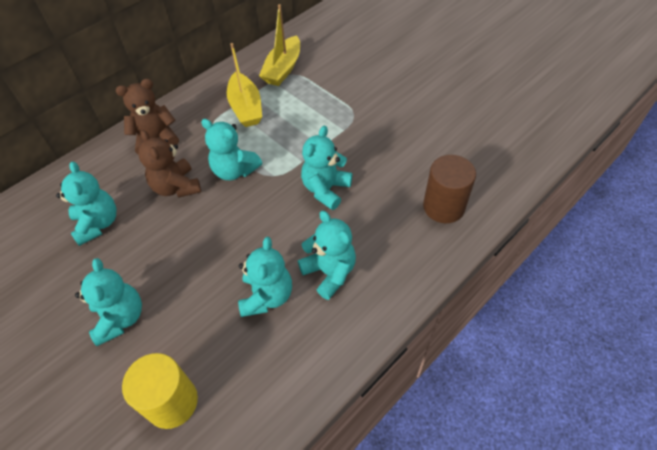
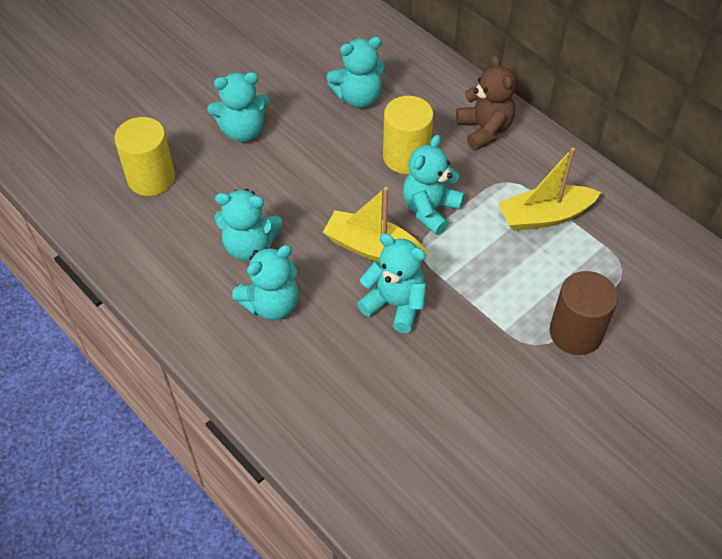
camera: 90 degrees right, 0 degrees up
(176, 187) = (406, 157): brown teddy bear -> yellow cylinder
(283, 69) = (632, 257): yellow boat -> yellow boat (373, 248)
(443, 207) = (357, 440): brown cylinder -> brown cylinder (575, 333)

